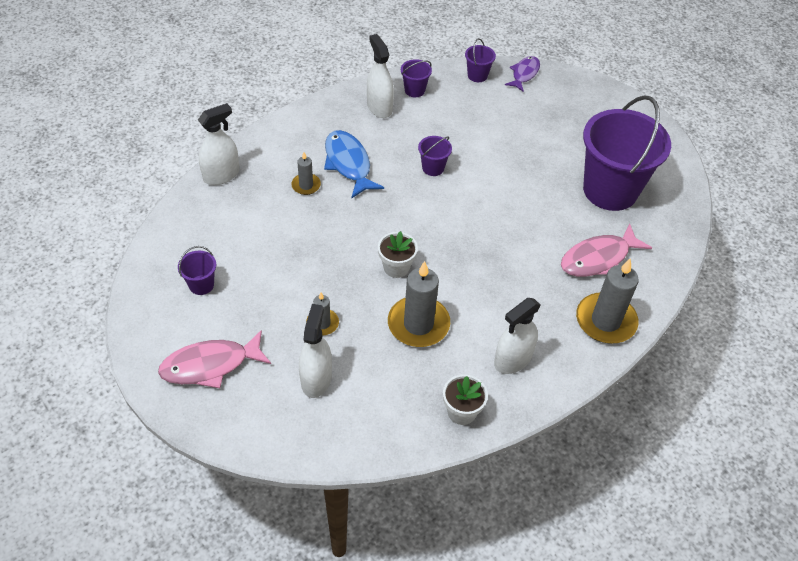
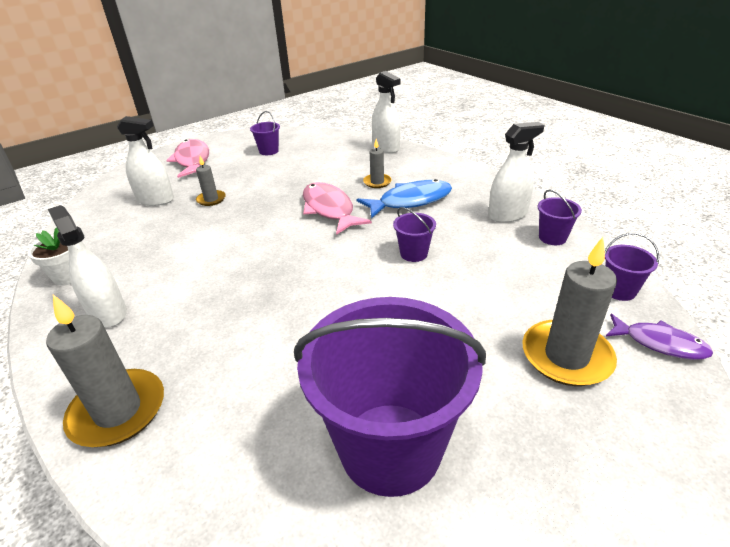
camera: 95 degrees right, 15 degrees down
(396, 267) = (265, 233): white flower pot -> none
(418, 324) = (188, 248): grey candle -> grey candle (566, 356)
(598, 258) = (236, 413): pink fish -> pink fish (329, 209)

